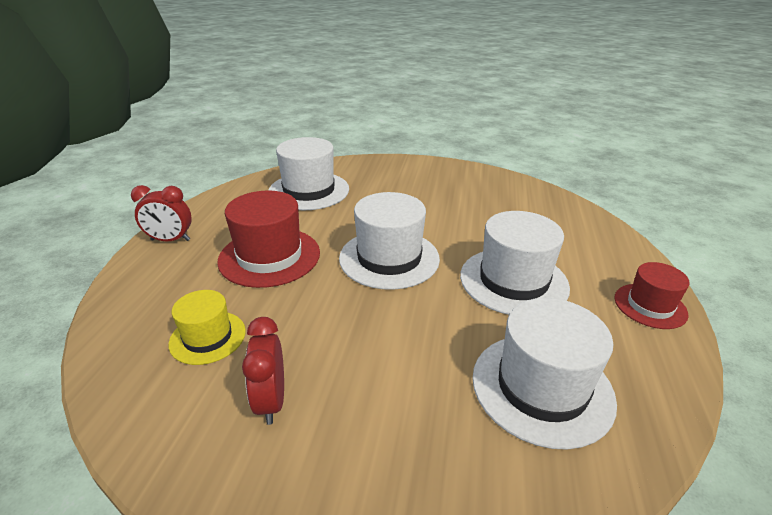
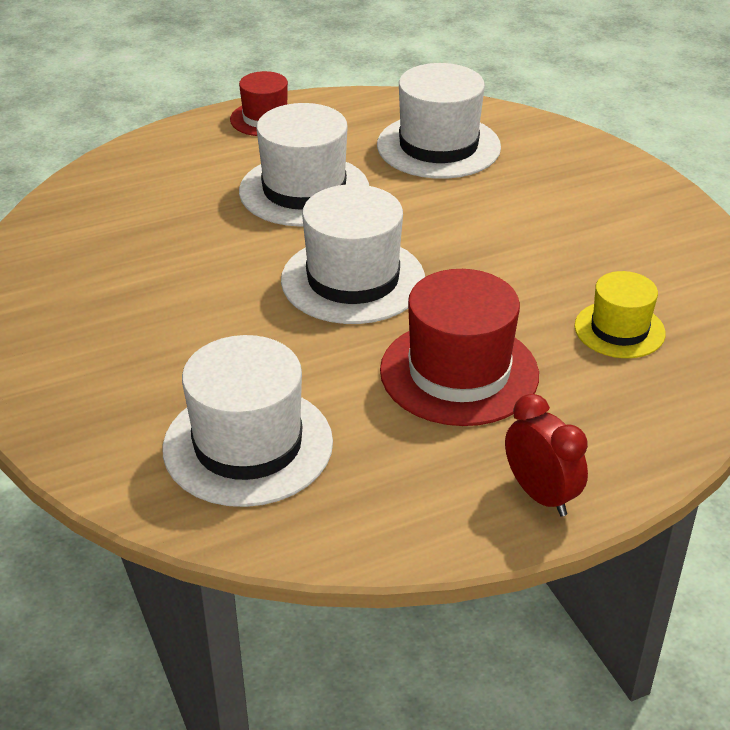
camera: 125 degrees left, 5 degrees up
(271, 401) = (619, 253): red clock -> none

